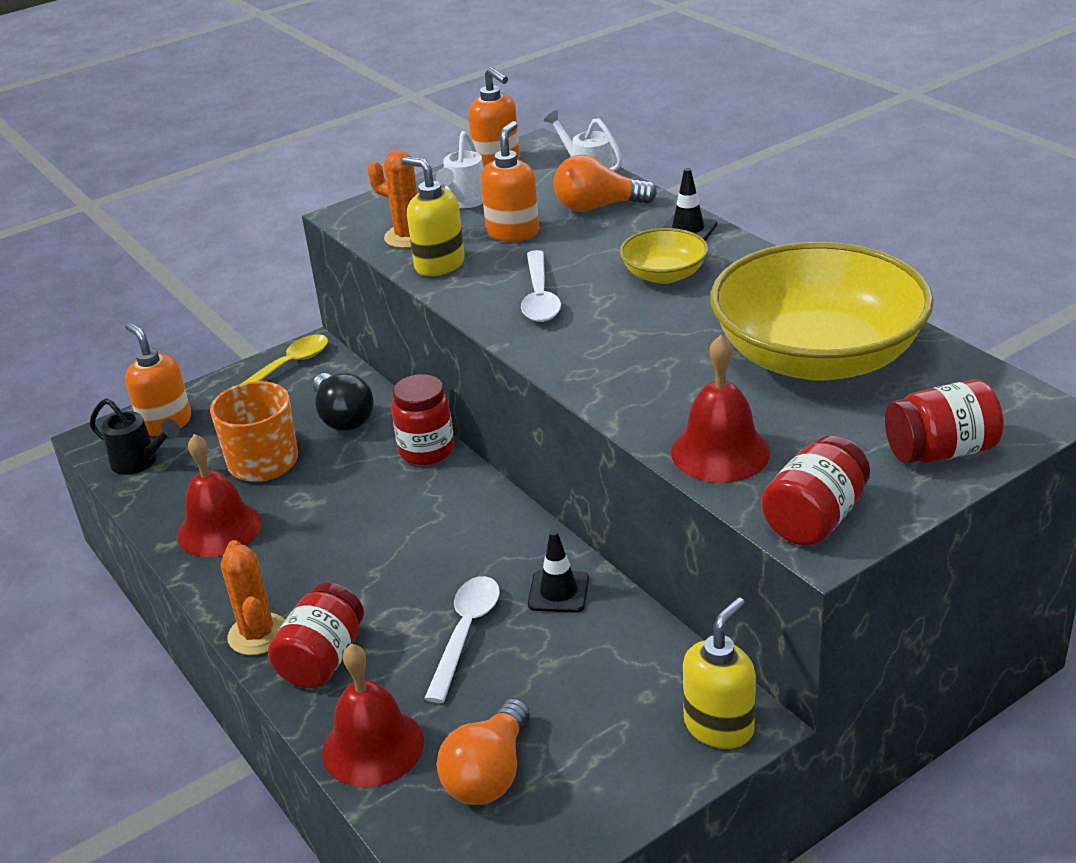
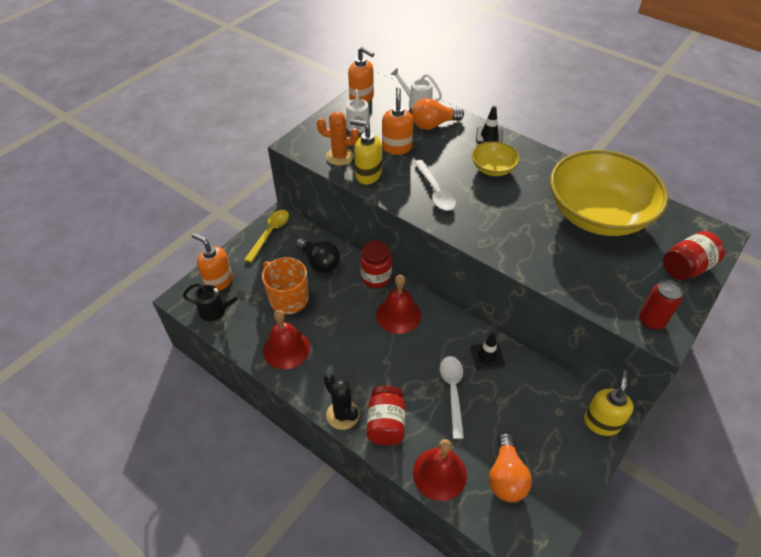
camera: 20 degrees left, 15 degrees up
(258, 634) = (343, 415): orange cactus -> black cactus
(720, 452) = (583, 284): red bell -> red bell (398, 315)
(814, 519) = (651, 321): red jar -> red can

